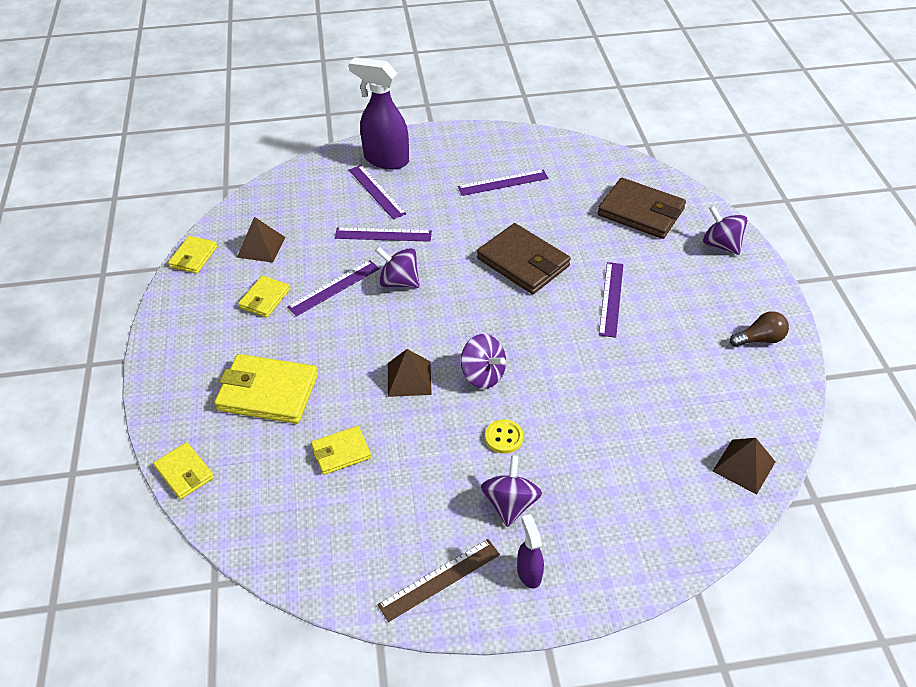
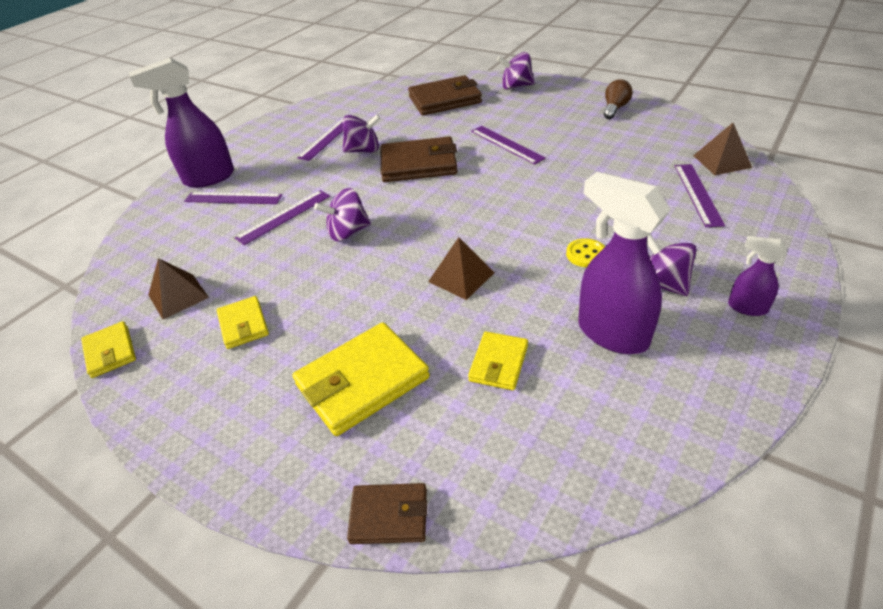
camera: 45 degrees left, 5 degrees down
(184, 473) = (389, 516): yellow wallet -> brown wallet
(334, 287) = (298, 272): purple ruler -> purple ruler (697, 194)
(424, 500) = (611, 333): none -> purple spray bottle
(439, 579) = (714, 368): brown ruler -> none
(483, 375) = (506, 235): purple spinning top -> purple spinning top (363, 150)

